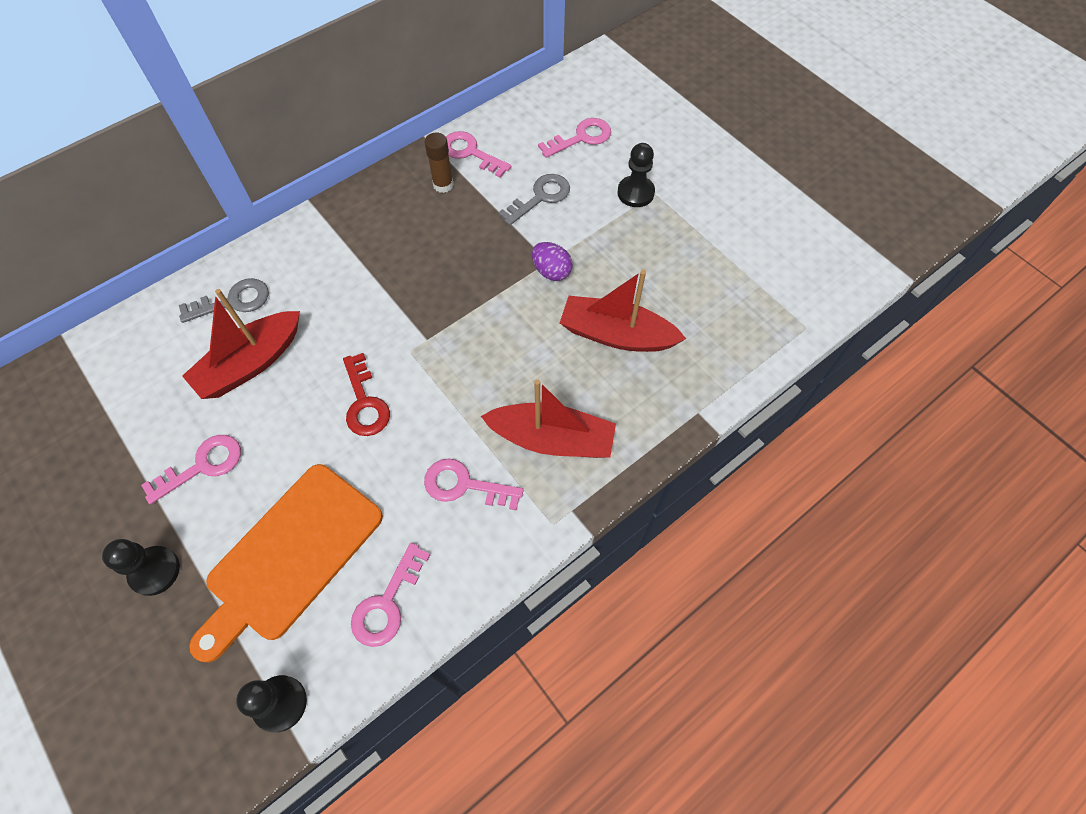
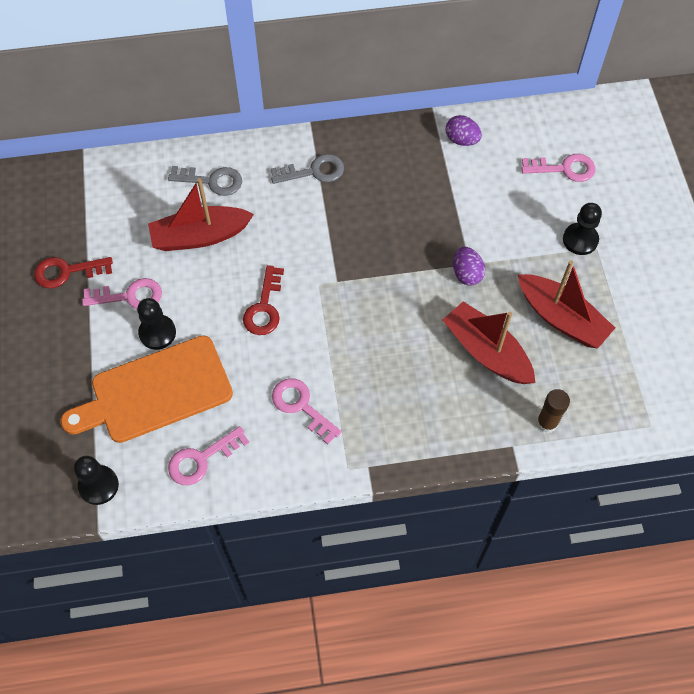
camera: 30 degrees right, 0 degrees up
(110, 476) = (67, 272): none -> red key
(155, 571) = (64, 354): black pawn -> black pawn (157, 333)
(443, 185) = (423, 158): brown glue stick -> brown glue stick (547, 423)
(470, 153) = (461, 140): pink key -> purple egg
(540, 197) = (496, 206): grey key -> grey key (314, 171)
(552, 439) = (385, 406): red boat -> red boat (561, 318)

